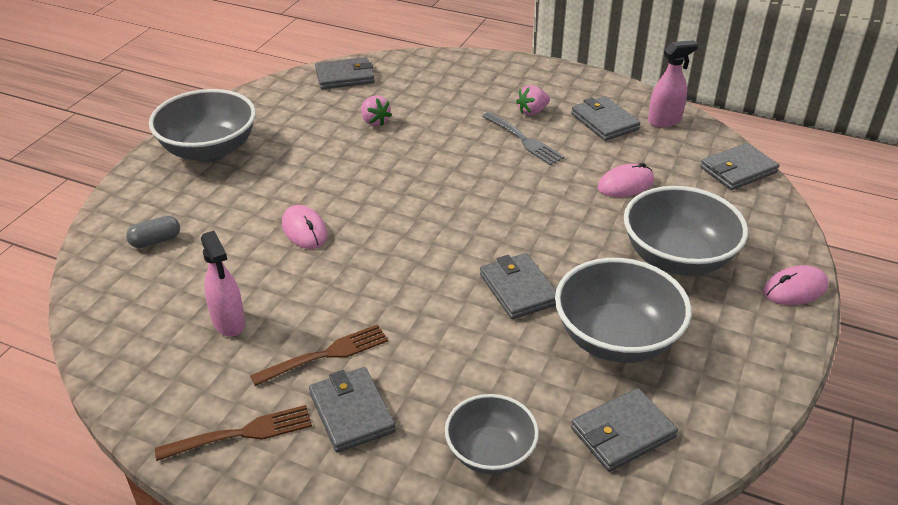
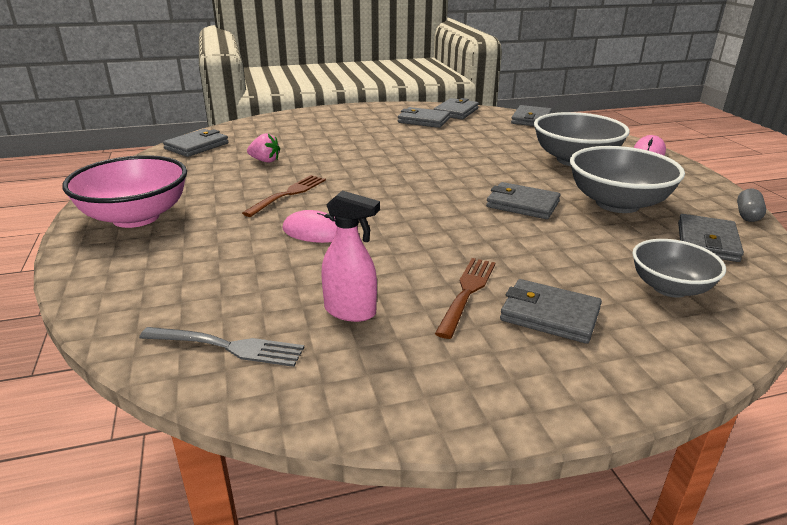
camera: 40 degrees left, 10 degrees down
(156, 241) = (177, 291): grey capsule -> grey capsule (747, 215)
(209, 150) = (136, 217): grey bowl -> pink bowl
(240, 434) = (497, 377): brown fork -> brown fork (288, 194)
(523, 140) = (389, 140): grey fork -> grey fork (226, 346)
(532, 111) = (371, 127): pink strawberry -> none
(625, 184) = (487, 141): pink mouse -> none
(664, 121) = (456, 112): pink spray bottle -> grey wallet

